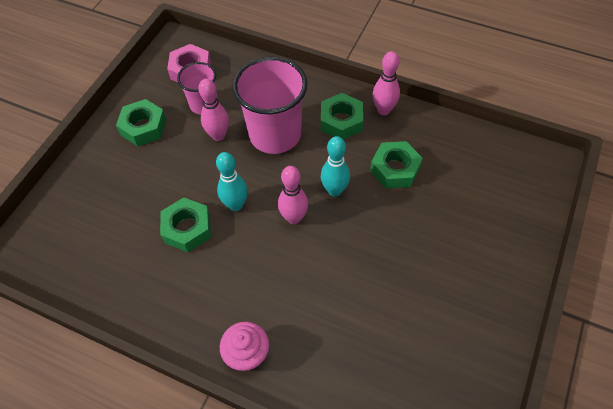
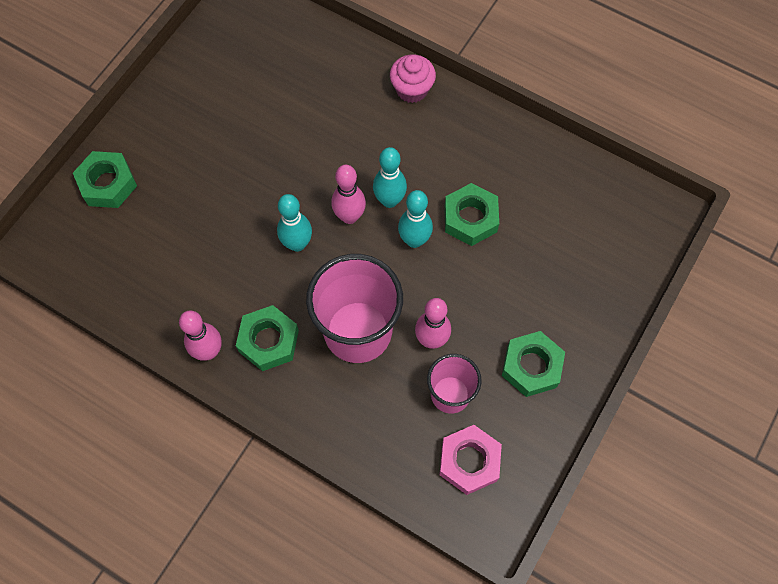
camera: 175 degrees left, 10 degrees up
(260, 236) = (389, 200): none -> turquoise bowling pin
(395, 169) = (219, 262): green nut -> green nut (108, 184)

